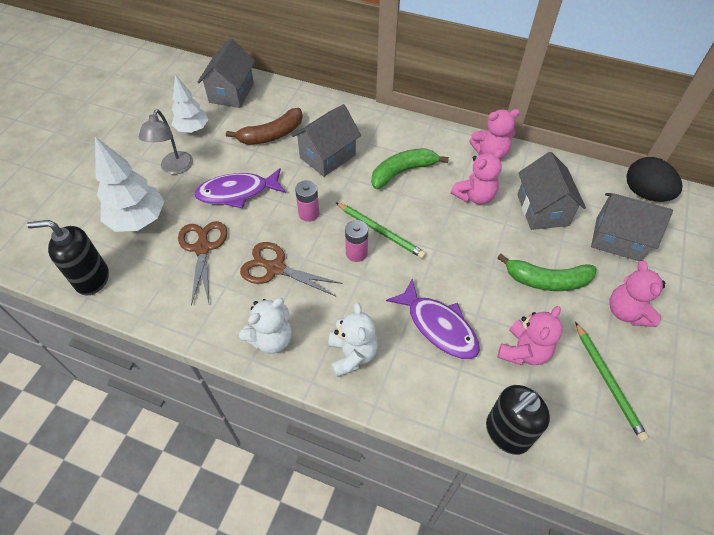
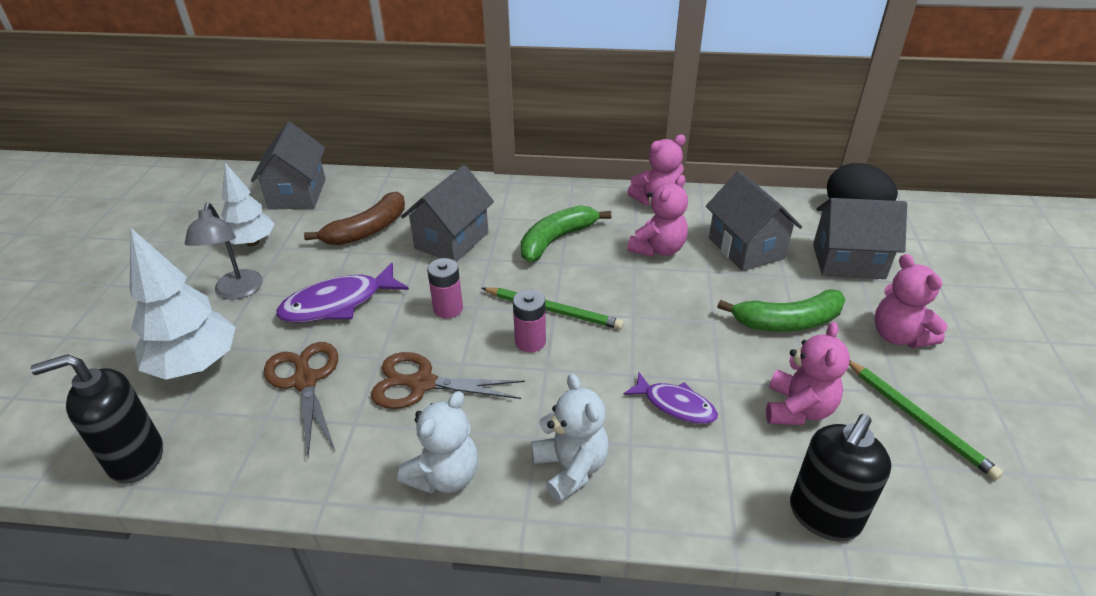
camera: 15 degrees left, 15 degrees down
(438, 326) = (675, 405): purple fish -> purple fish, size x0.63

